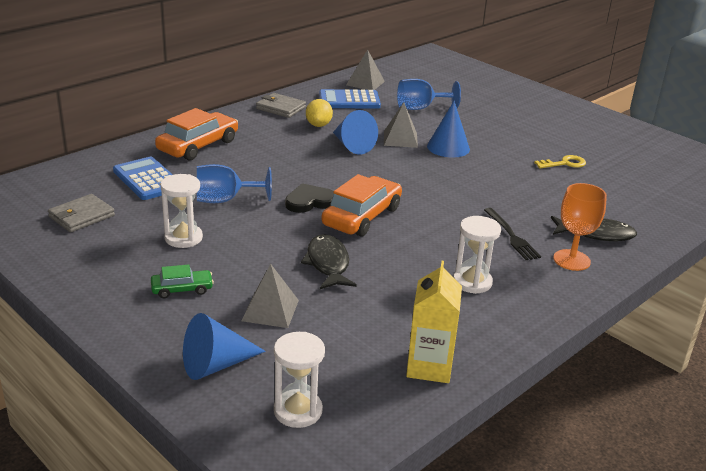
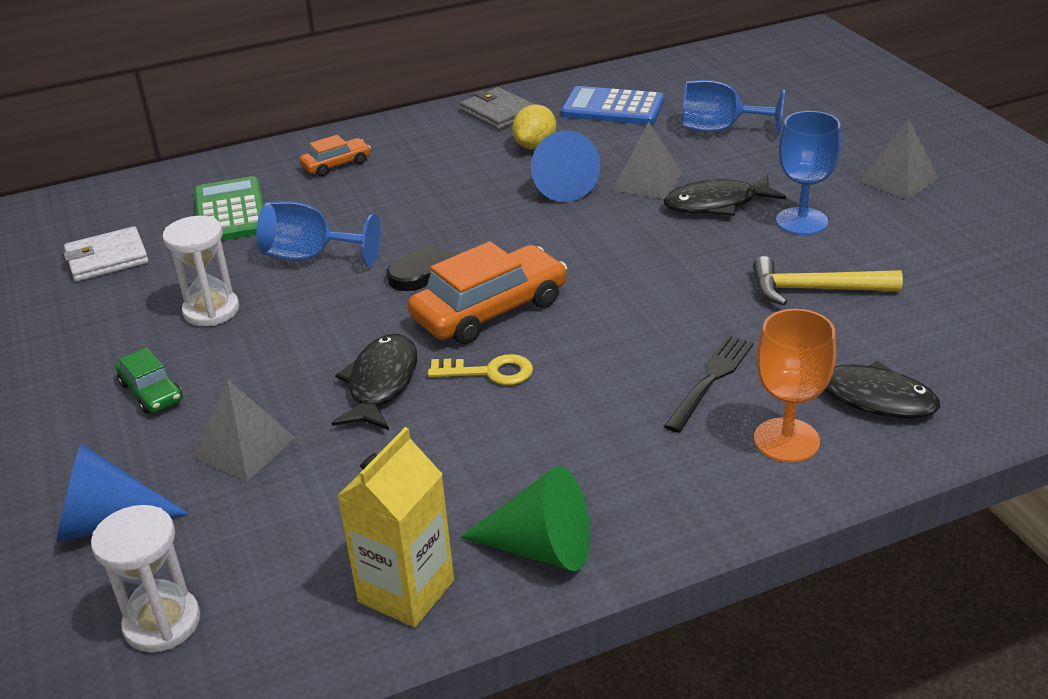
camera: 25 degrees right, 5 degrees up
(81, 216) = (107, 258): grey wallet -> white wallet
(148, 179) = (231, 211): blue calculator -> green calculator
(182, 289) = (151, 392): green car -> green car turned 45 degrees clockwise
(198, 145) = (336, 164): orange car -> orange car, size x0.53
(365, 83) = (660, 79): grey pyramid -> grey pyramid (898, 179)
(448, 147) = (716, 204): blue cone -> black fish
(472, 282) = (583, 453): white hourglass -> none
(486, 332) = (541, 548): none -> green cone
(500, 152) = (801, 221): none -> blue goblet
(512, 236) = (711, 379): black fork -> black fork turned 150 degrees counterclockwise
(532, 185) = (815, 289): none -> yellow hammer
(564, 163) = (904, 255): yellow key -> yellow key (489, 372)

